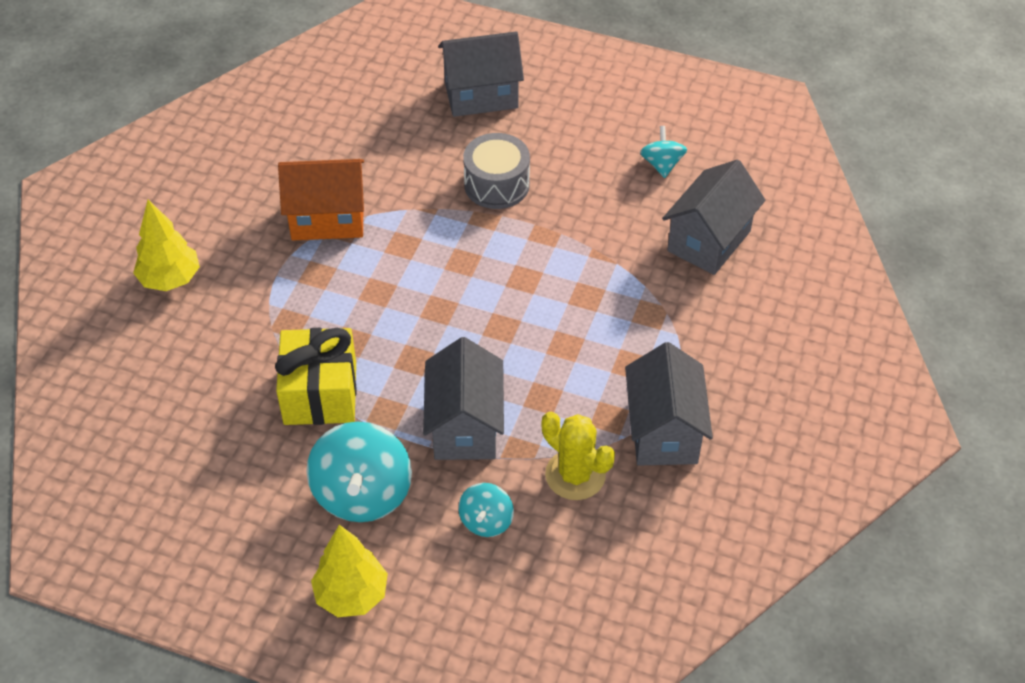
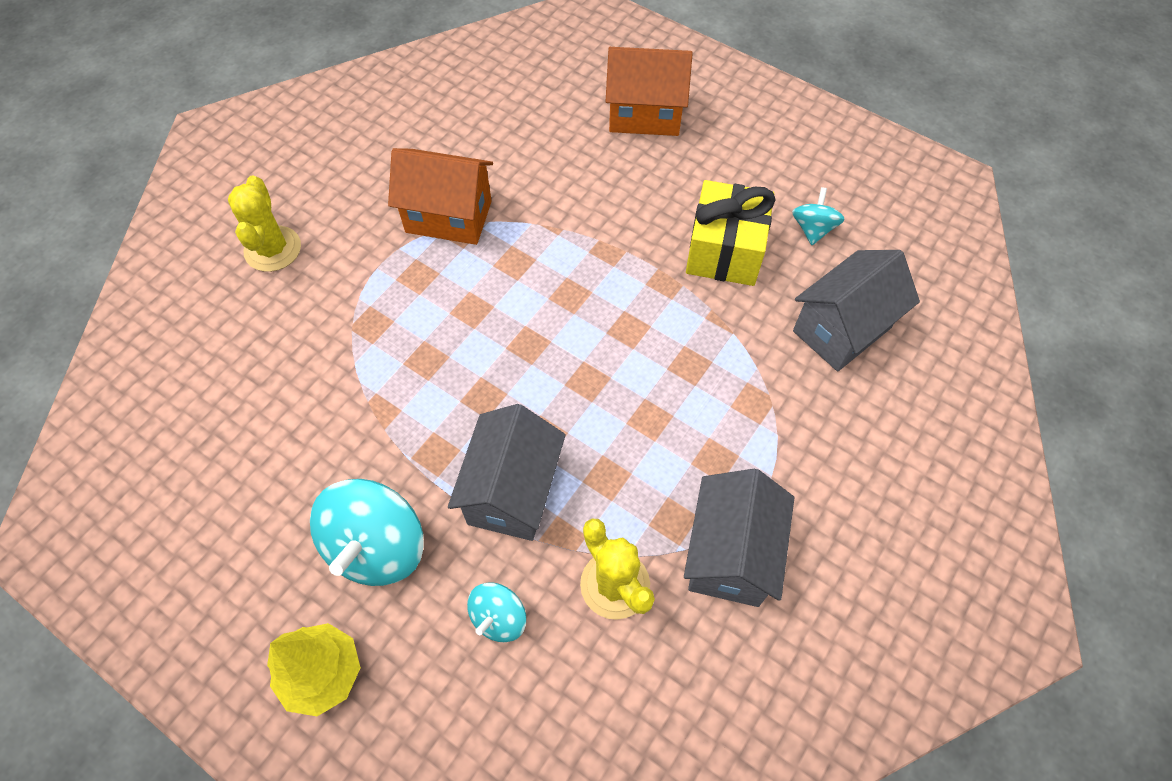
camera: 15 degrees right, 10 degrees up
(170, 279) = (273, 249): yellow tree -> yellow cactus
(320, 393) = (374, 413): yellow gift -> yellow gift (725, 251)
(481, 95) = (645, 115): grey house -> orange house
(496, 184) = (631, 215): grey drum -> none

